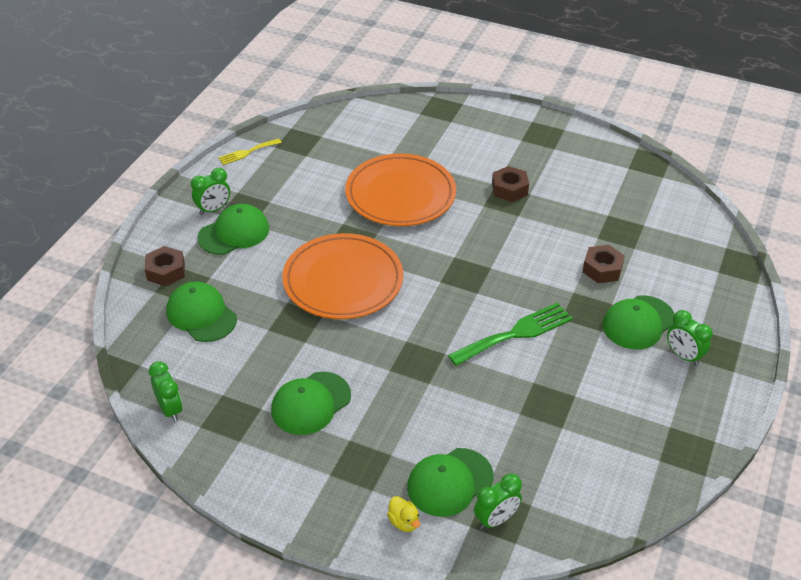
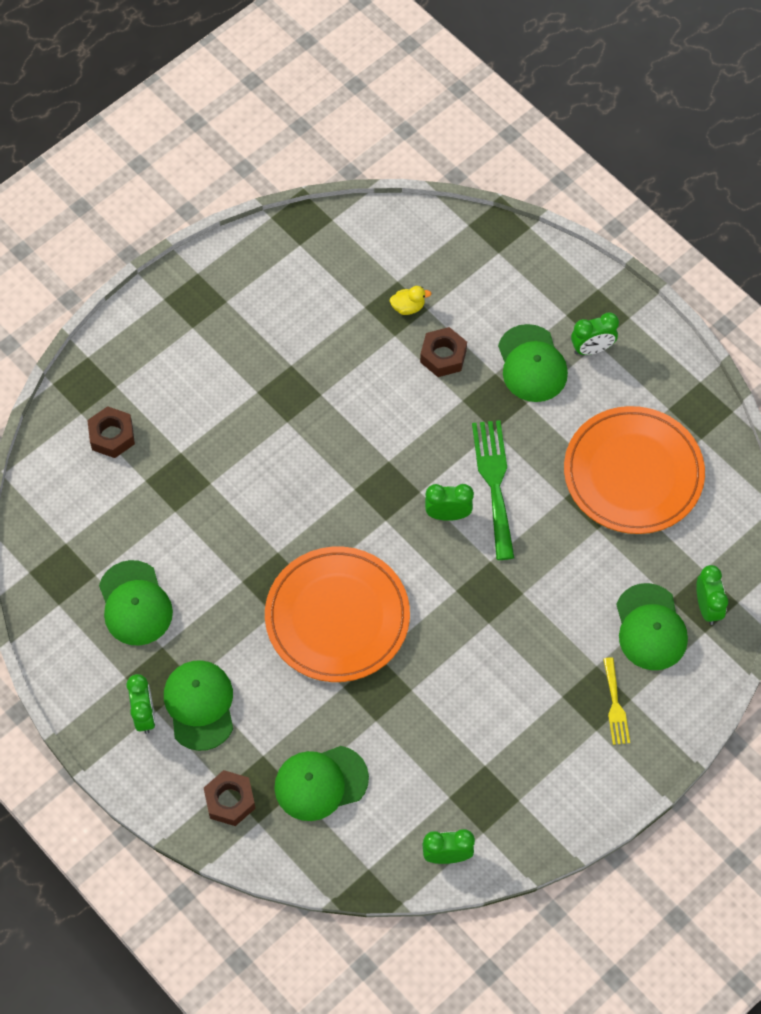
camera: 65 degrees left, 20 degrees up
(247, 152) = (52, 640): yellow fork -> yellow fork (615, 705)
(311, 403) = (500, 715): green cap -> green cap (135, 603)
(400, 194) = (223, 499): orange plate -> orange plate (633, 473)
(404, 522) = (678, 686): yellow duck -> yellow duck (408, 307)
(469, 315) = (448, 514): none -> green clock
(509, 189) = (273, 382): brown nut -> brown nut (112, 436)

